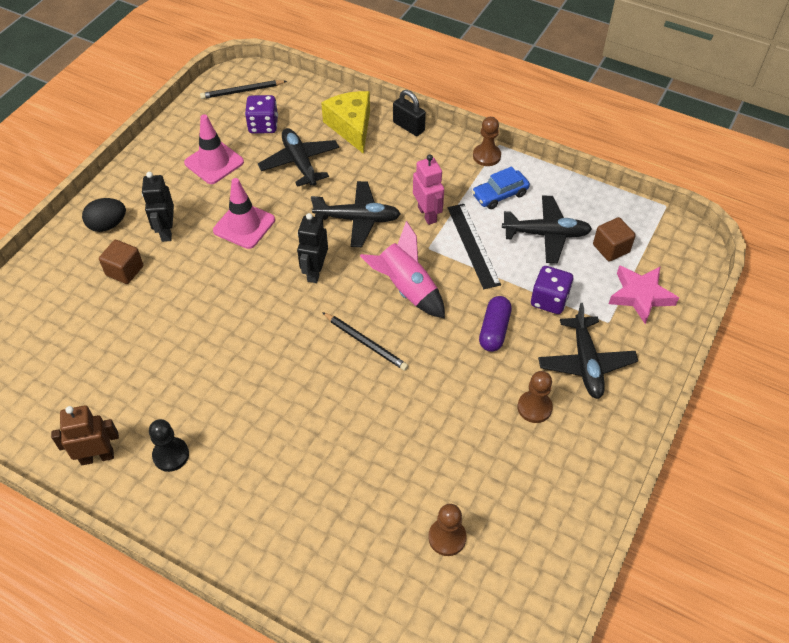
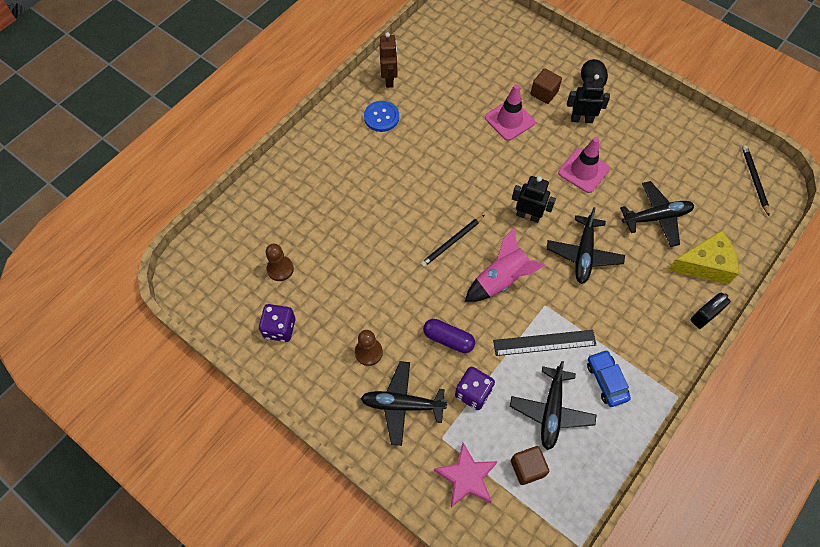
camera: 100 degrees right, 10 degrees up
(171, 455) = (381, 117): black pawn -> blue button
(214, 162) = (659, 154): pink traffic cone -> pink traffic cone (509, 120)
(263, 125) = (706, 193): purple dice -> purple dice (279, 328)
(427, 214) = (585, 311): pink robot -> none
(486, 156) = (661, 380): brown pawn -> none

